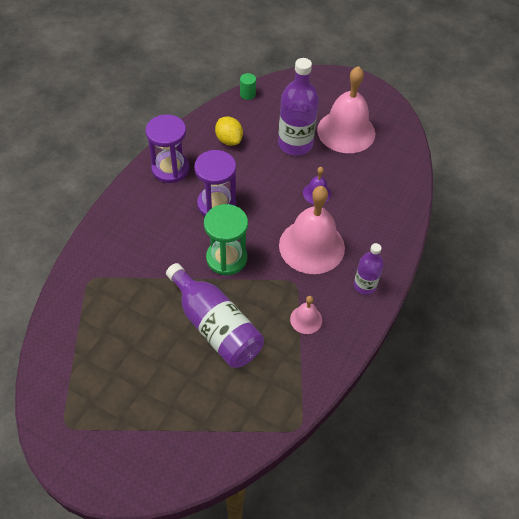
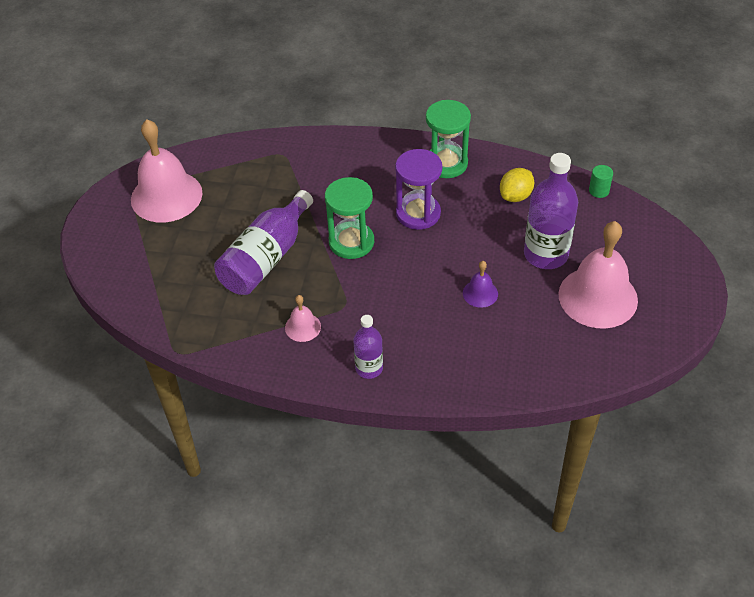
camera: 75 degrees right, 5 degrees down
(170, 169) = (446, 163): purple hourglass -> green hourglass
(311, 246) = (401, 308): pink bell -> pink bell (166, 196)

